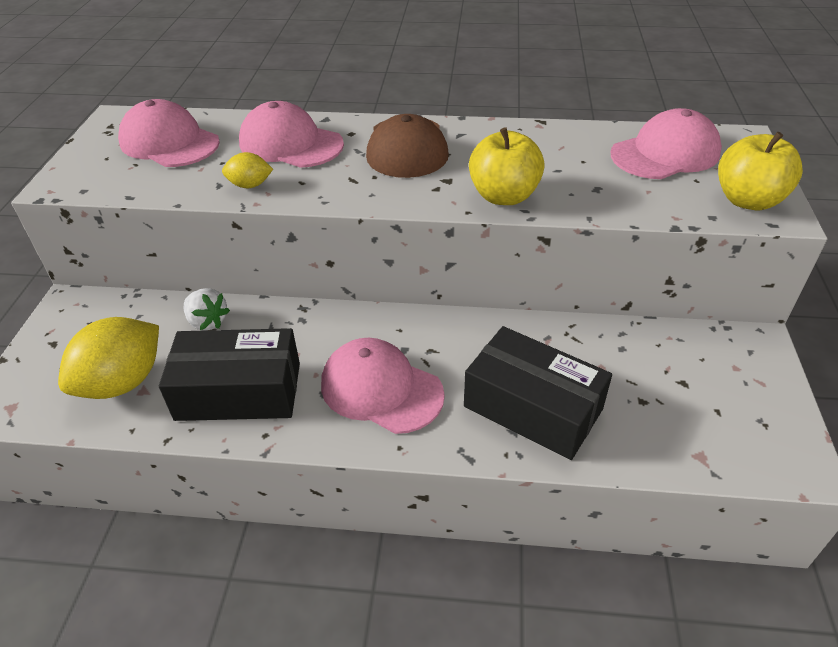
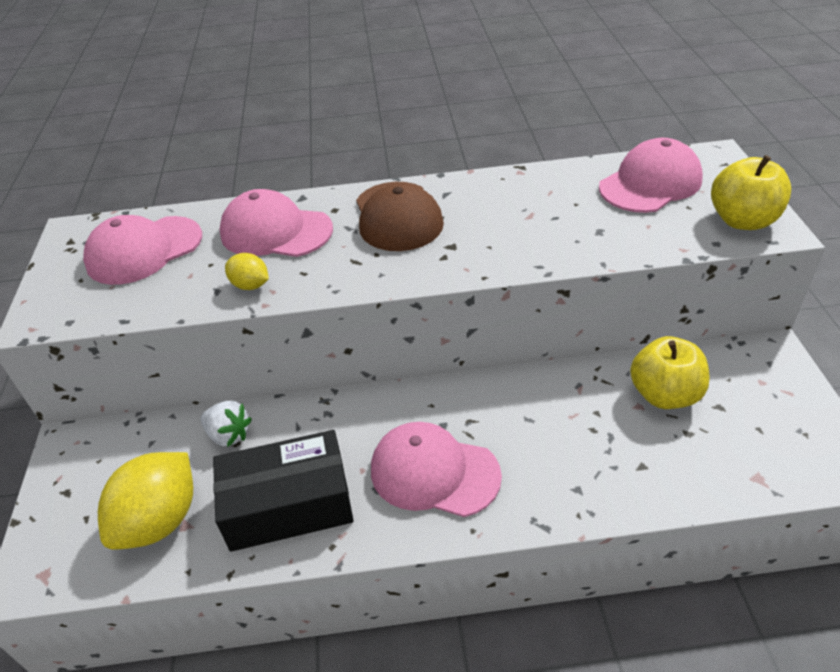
camera: 10 degrees left, 0 degrees up
(169, 142) = (144, 250): pink cap -> pink cap turned 60 degrees counterclockwise
(250, 185) = (250, 285): yellow lemon -> yellow lemon turned 45 degrees clockwise
(504, 196) = (513, 254): yellow apple -> yellow apple (664, 394)
(532, 407) = (588, 461): black box -> none

